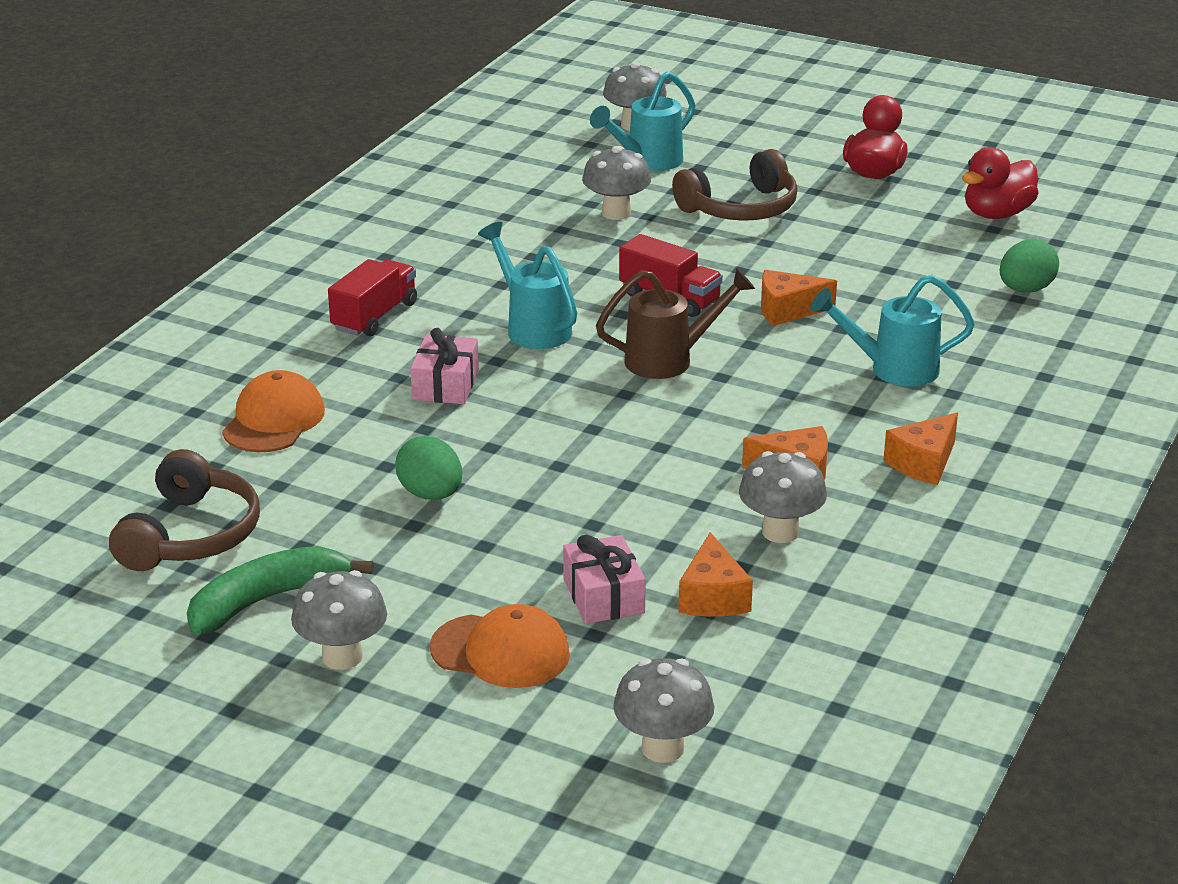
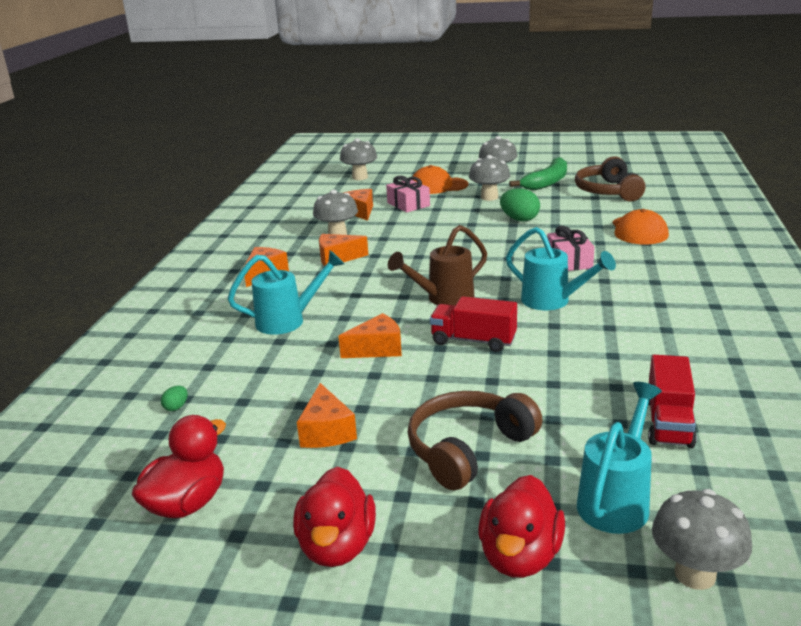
camera: 165 degrees right, 5 degrees down
(374, 316) = (665, 288): red truck -> red truck (668, 422)
(616, 213) = (585, 415): grey mushroom -> grey mushroom (489, 197)
(743, 149) = (520, 556): none -> red duck
(866, 242) = (327, 431): none -> orange cheese
(1025, 290) = (176, 407): green egg -> green egg, size x0.47

